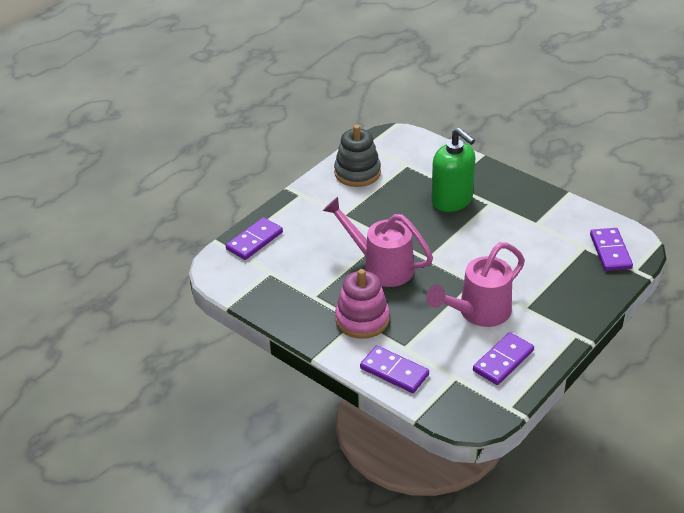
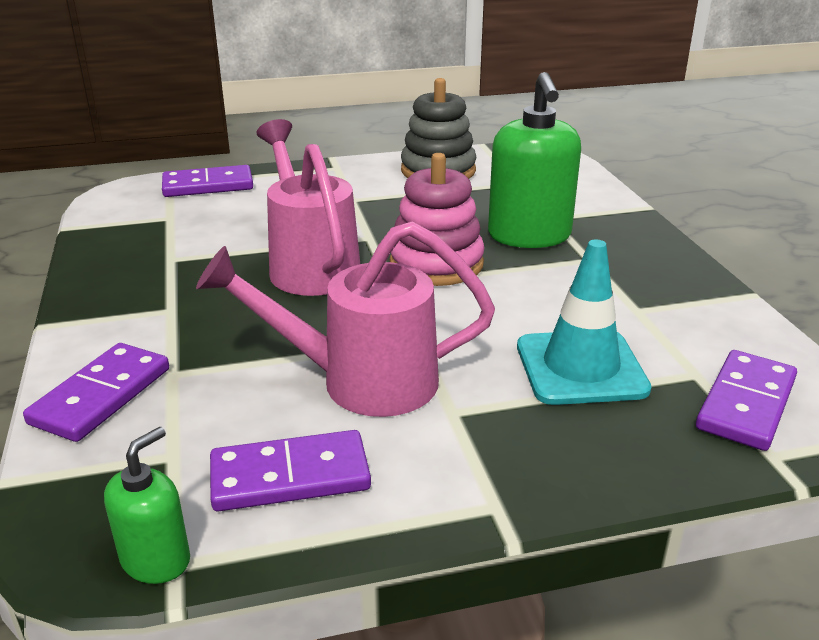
camera: 35 degrees right, 10 degrees down
(362, 319) = (180, 310): pink stacking toy -> pink stacking toy (436, 264)
(394, 371) = (101, 396): purple domino -> purple domino turned 45 degrees clockwise
(501, 408) = (156, 560): none -> green soap dispenser
(545, 264) = (580, 368): none -> turquoise traffic cone

